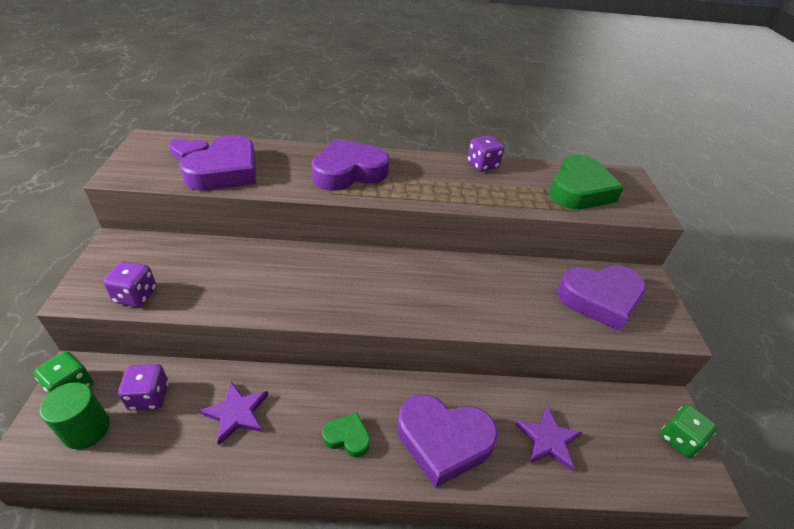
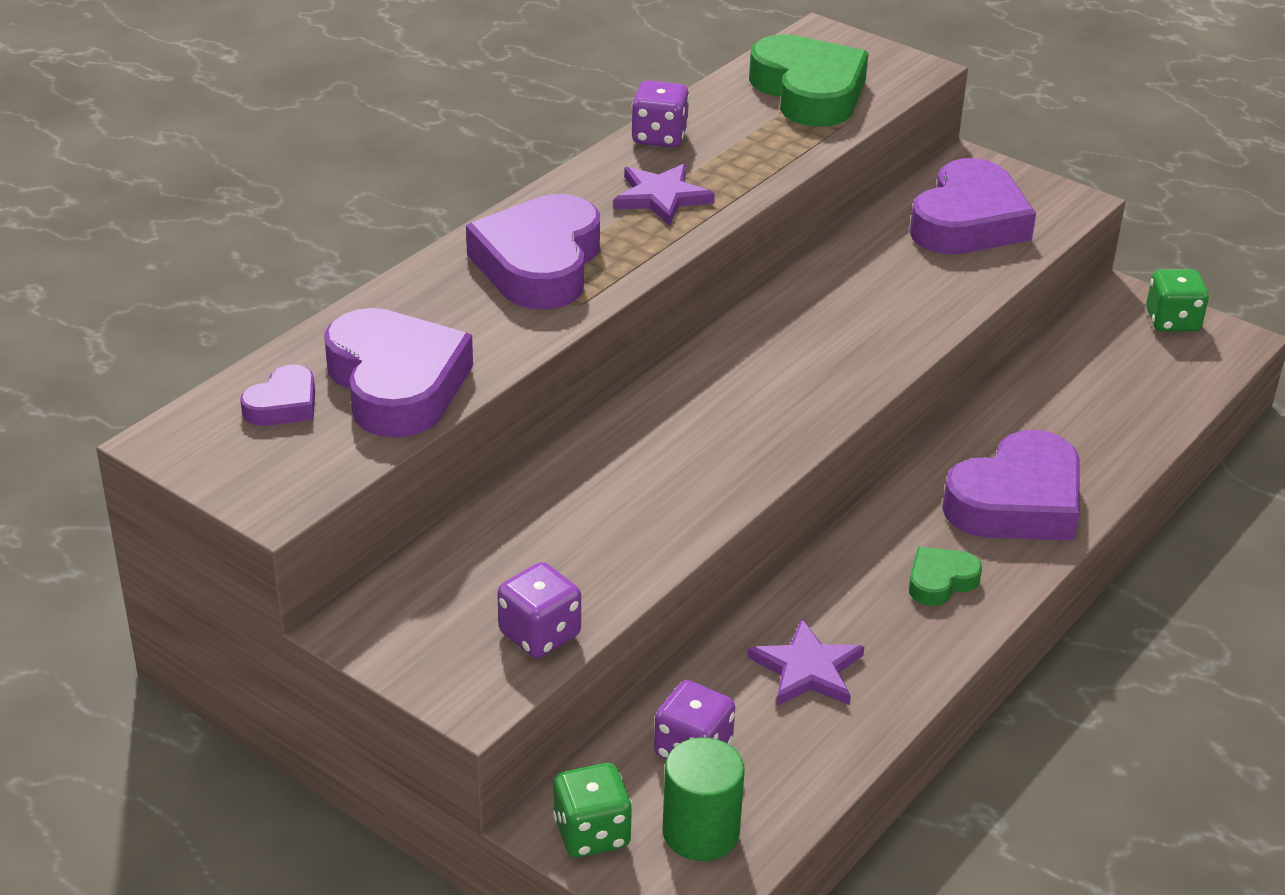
camera: 50 degrees left, 5 degrees down
(548, 439) = (1088, 418): purple star -> purple star (661, 197)

